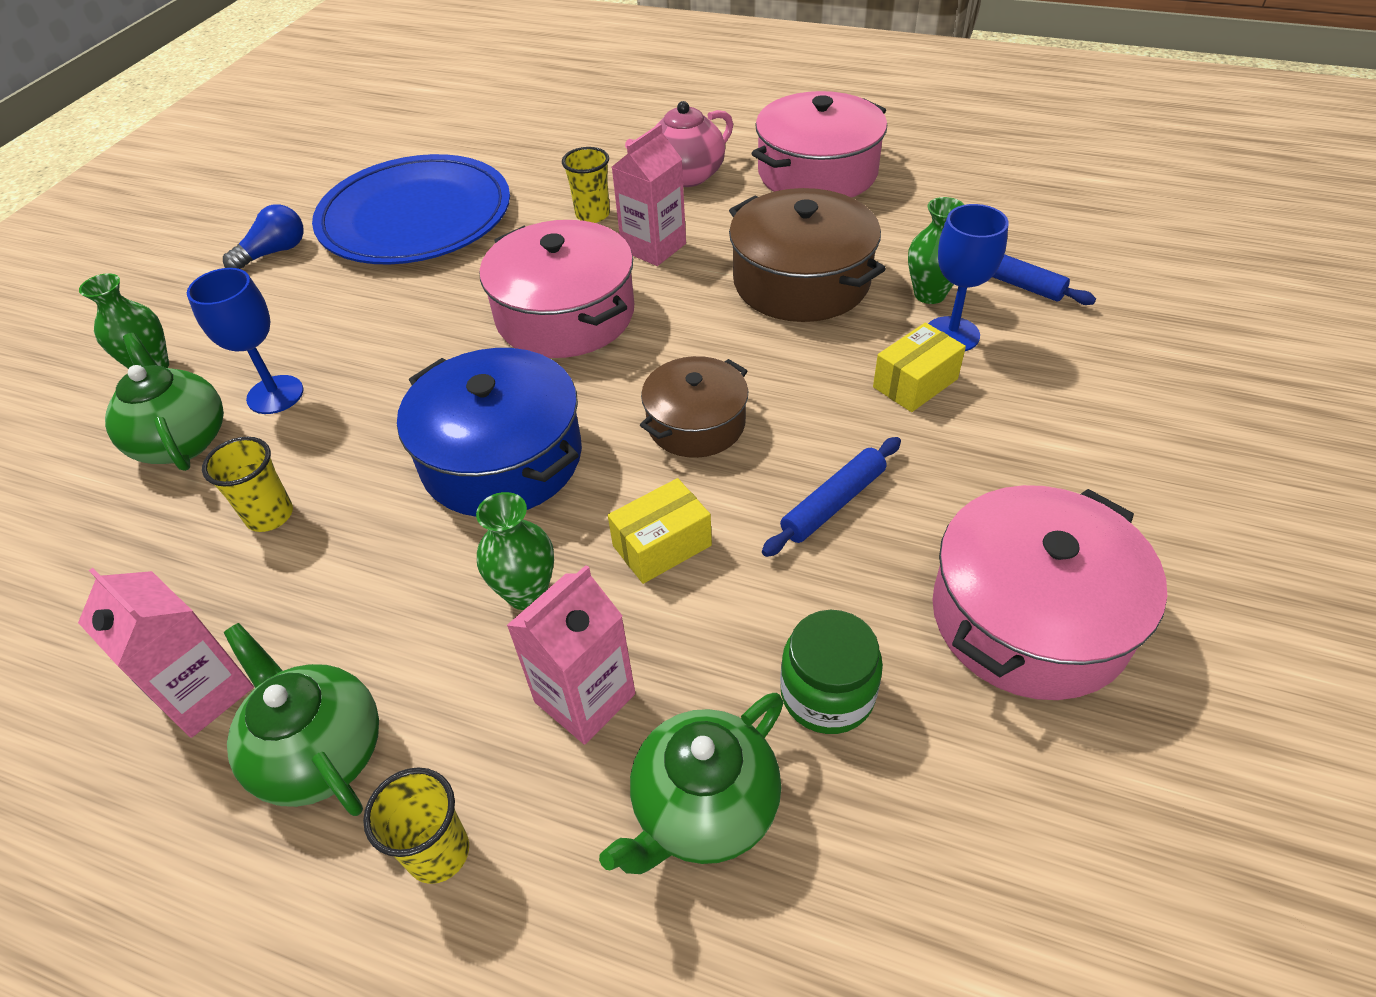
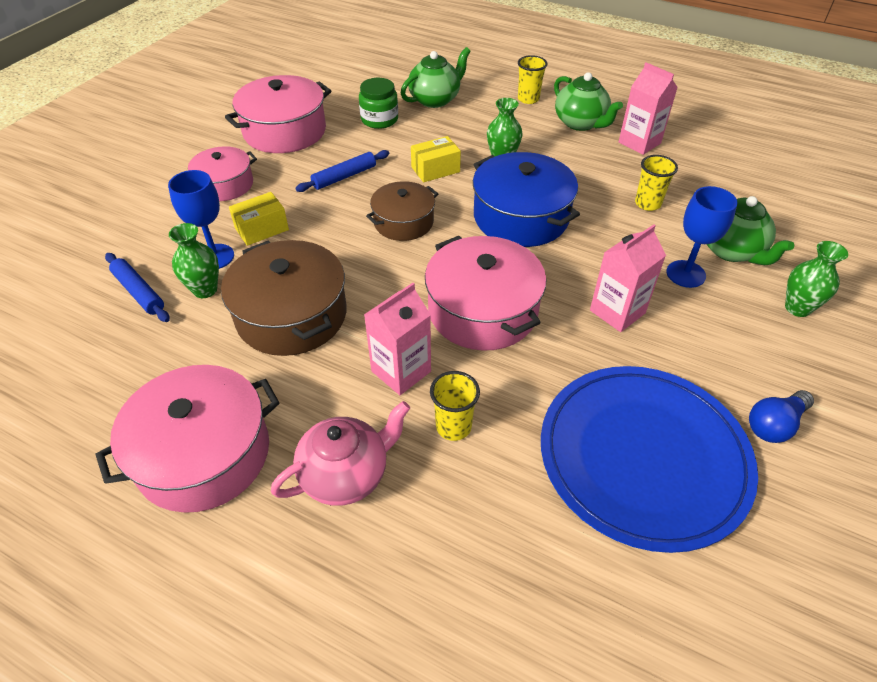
camera: 175 degrees left, 0 degrees up
(585, 698) = (476, 127): pink carton -> pink carton (617, 312)
(1041, 456) = (225, 185): none -> pink pot

